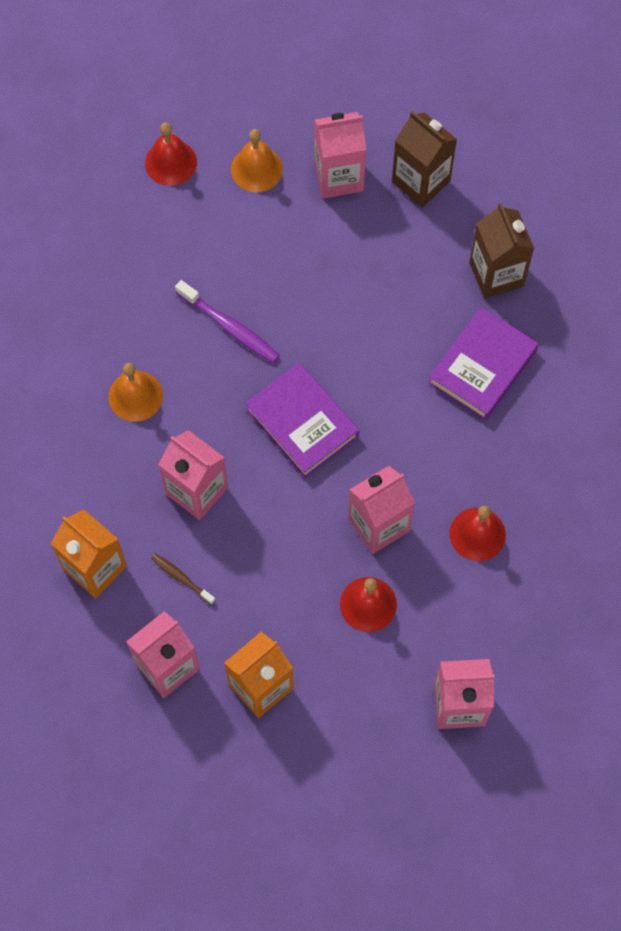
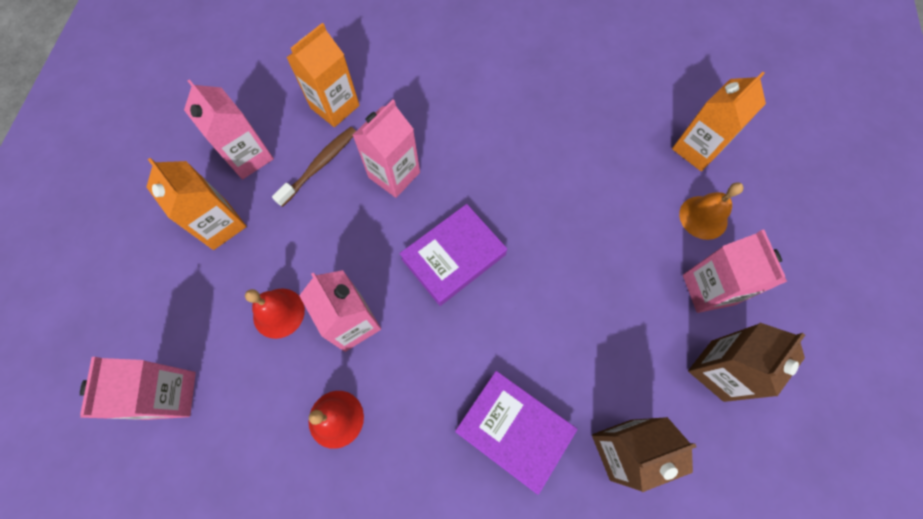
camera: 90 degrees right, 0 degrees up
(135, 396) = (478, 129): orange bell -> none
(171, 162) = (697, 149): red bell -> orange carton
(181, 578) = (320, 165): brown toothbrush -> brown toothbrush, size x1.69
(229, 327) = (544, 197): purple toothbrush -> none

